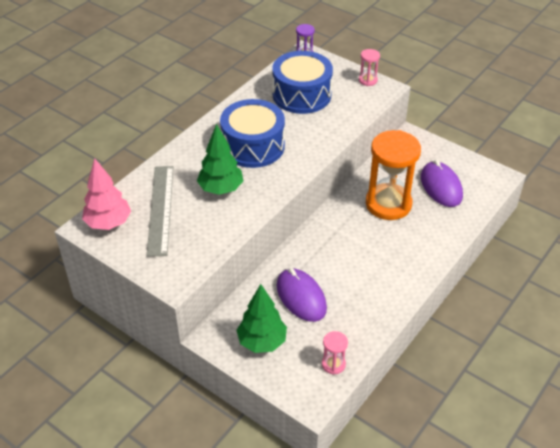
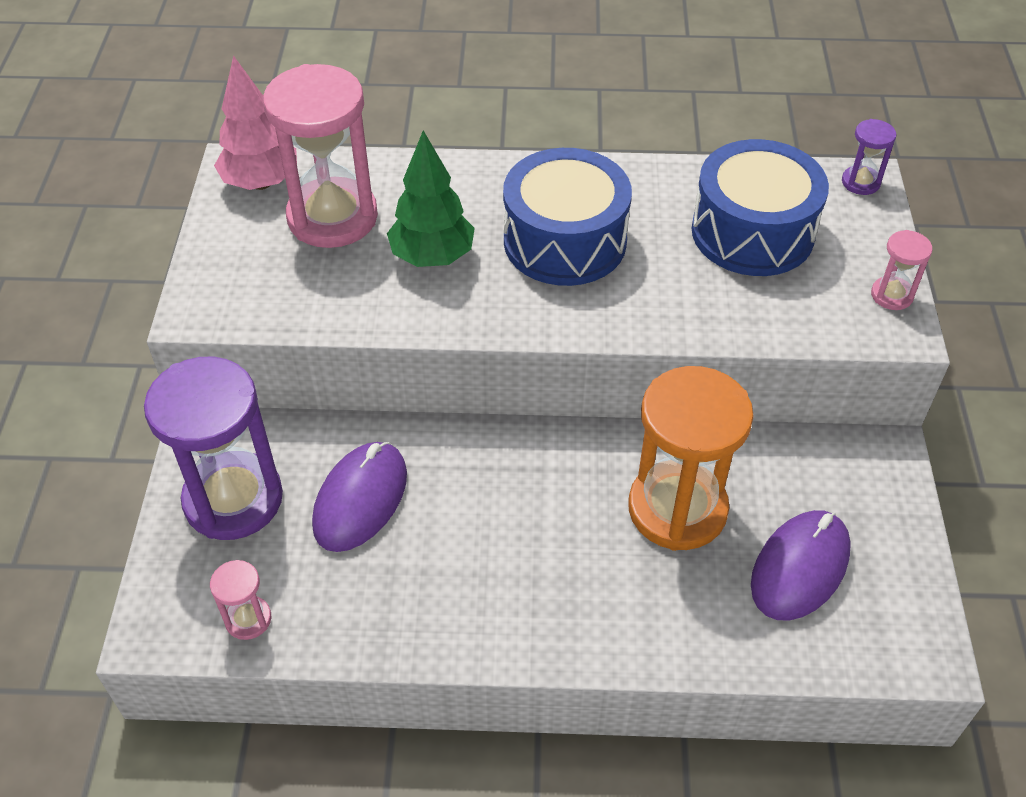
camera: 55 degrees right, 5 degrees up
(160, 209) = (332, 217): grey ruler -> pink hourglass
(262, 342) = (233, 499): green tree -> purple hourglass

